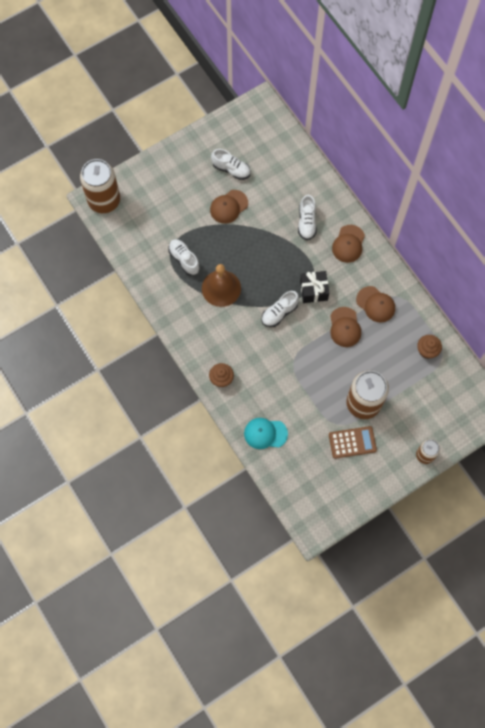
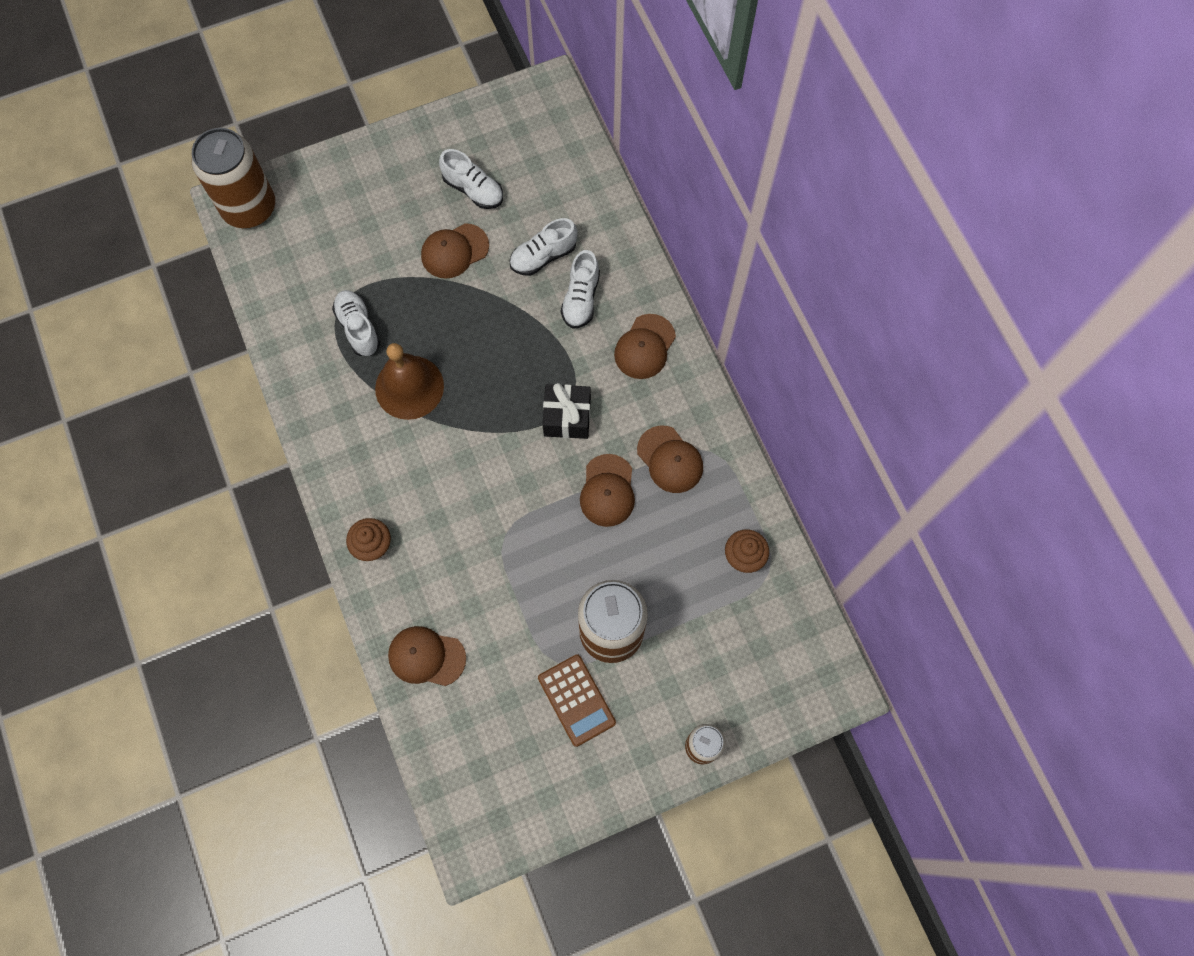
camera: 10 degrees right, 0 degrees up
(265, 433) = (426, 657): turquoise cap -> brown cap
(279, 313) = (499, 446): white shoe -> white shoe (543, 256)
(352, 442) = (576, 700): brown calculator -> brown calculator turned 60 degrees clockwise

